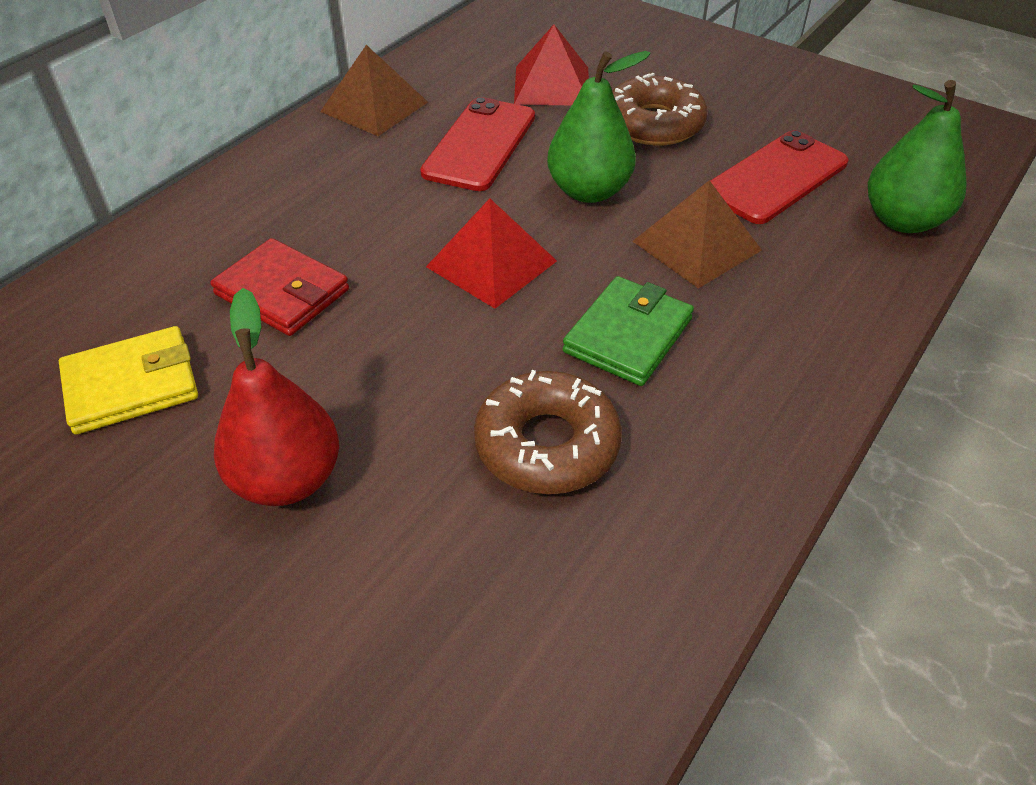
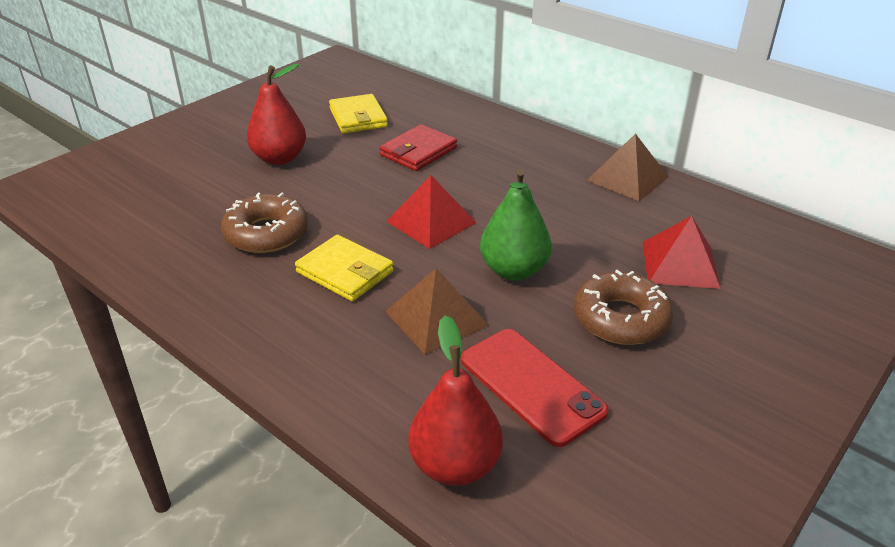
camera: 95 degrees right, 10 degrees down
(479, 144) = (578, 222): red phone -> none
(628, 335) = (345, 272): green wallet -> yellow wallet
(902, 220) = (455, 465): green pear -> red pear

